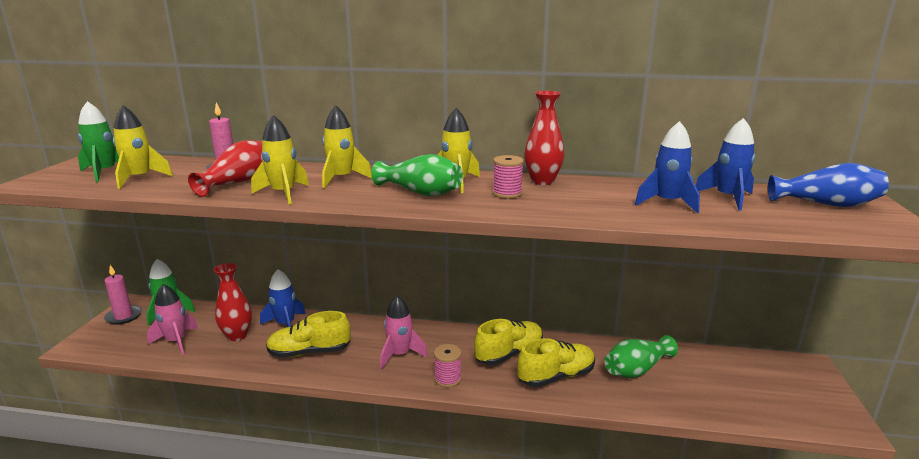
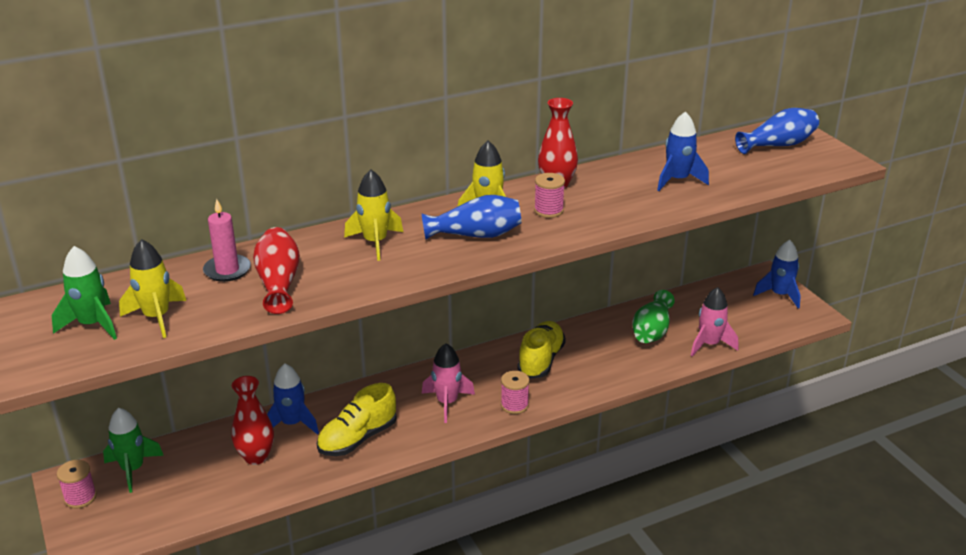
camera: 35 degrees left, 10 degrees up
(123, 316) = (80, 497): pink candle -> pink spool
(176, 341) = (196, 492): pink rocket -> pink rocket (709, 344)
(283, 194) = (354, 281): yellow rocket -> none
(420, 192) = (476, 235): green vase -> blue vase
(556, 376) = (598, 364): yellow shoe -> none
(727, 198) = (712, 160): blue rocket -> blue rocket (779, 295)

